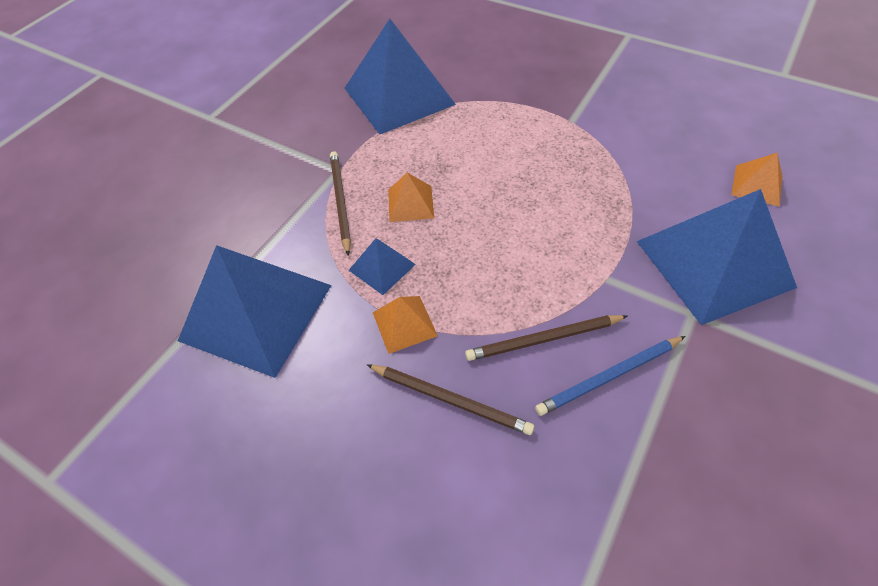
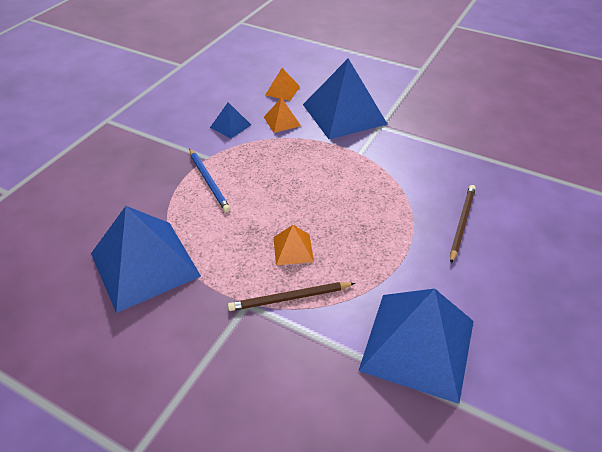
camera: 95 degrees left, 10 degrees down
(382, 267) = (361, 263): blue pyramid -> blue pyramid (230, 126)
(404, 324) = (411, 248): orange pyramid -> orange pyramid (282, 121)
(543, 339) = (409, 182): brown pencil -> none
(609, 377) = (428, 159): blue pencil -> blue pencil (209, 181)

